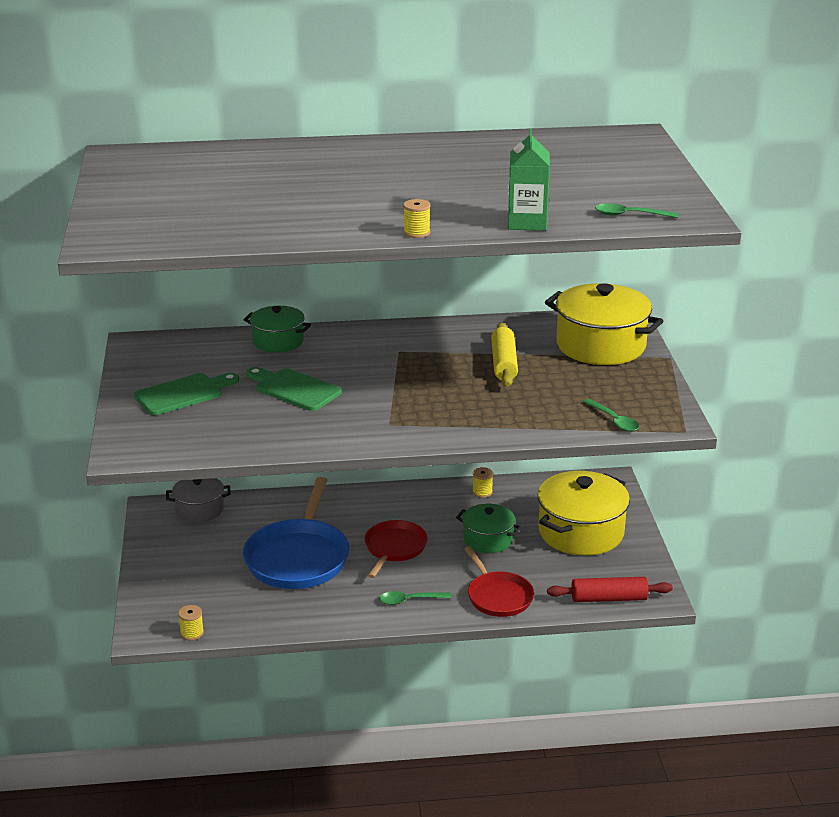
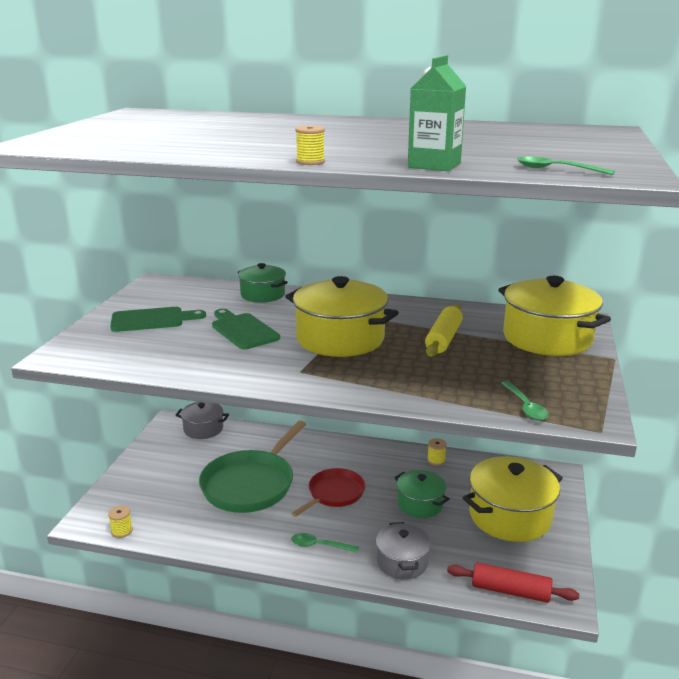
camera: 20 degrees right, 5 degrees down
(298, 558) = (250, 484): blue pan -> green pan
(402, 381) = (340, 339): none -> yellow pot
(498, 596) = (402, 562): red pan -> grey pot

